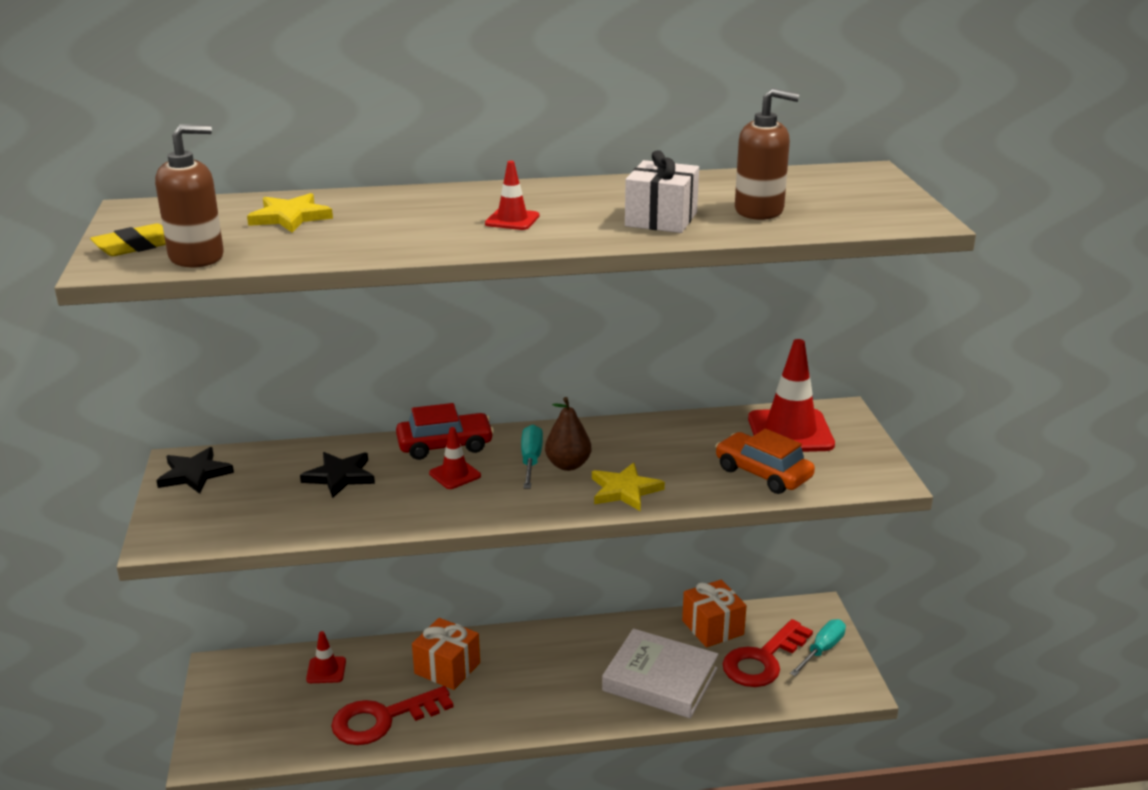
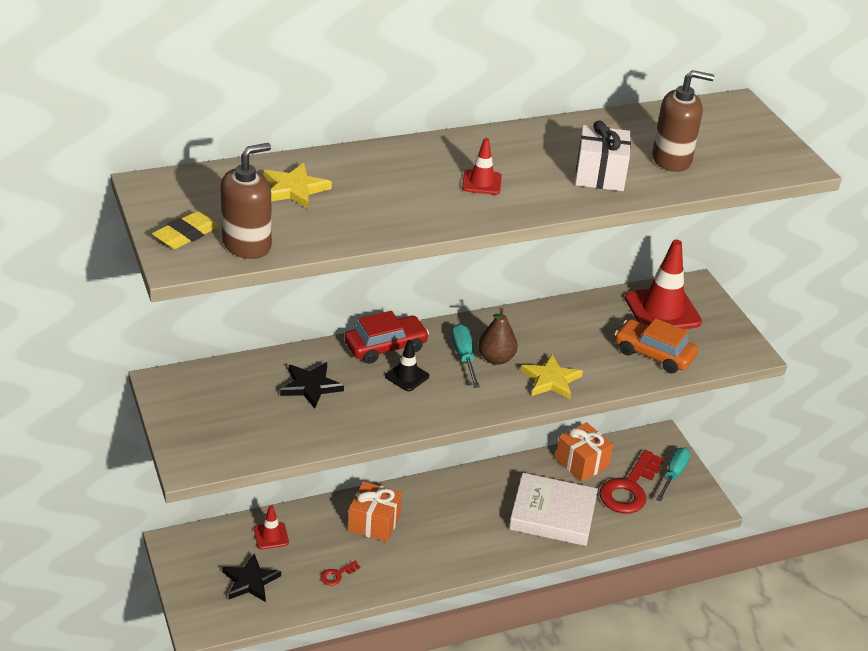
camera: 15 degrees left, 10 degrees up
(194, 474) = (182, 394): black star -> black star (250, 581)
(382, 719) = (337, 575): red key -> red key, size x0.41
(455, 475) = (407, 376): red traffic cone -> black traffic cone

